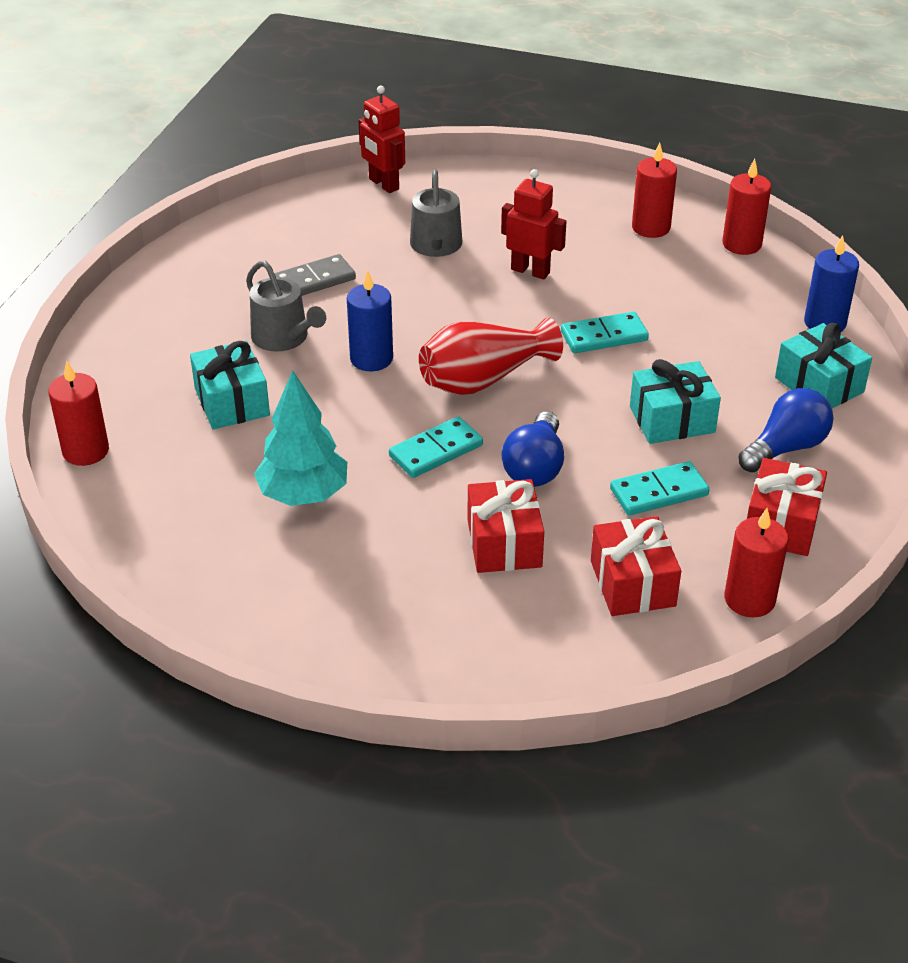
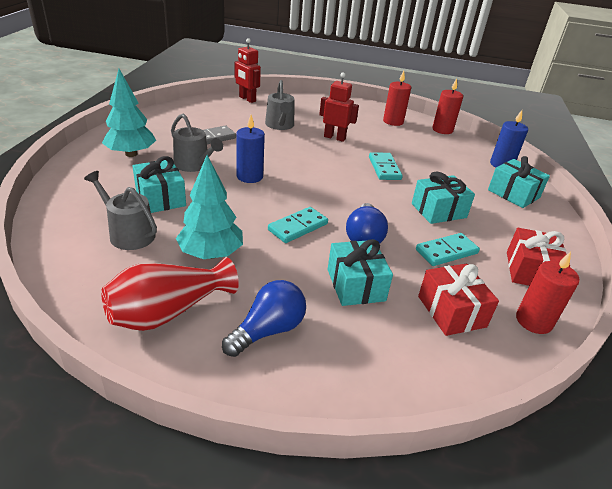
camera: 10 degrees left, 5 degrees down
(86, 451) = (54, 226): red candle -> none
(184, 318) = (131, 154): none -> turquoise tree
(188, 462) = (128, 233): none -> grey watering can
(483, 379) = (320, 188): red vase -> red vase (168, 311)
(504, 543) = (355, 285): red gift -> turquoise gift
(604, 336) = (384, 168): turquoise domino -> turquoise domino turned 75 degrees counterclockwise
(786, 448) = (511, 226): blue light bulb -> blue light bulb (268, 330)

